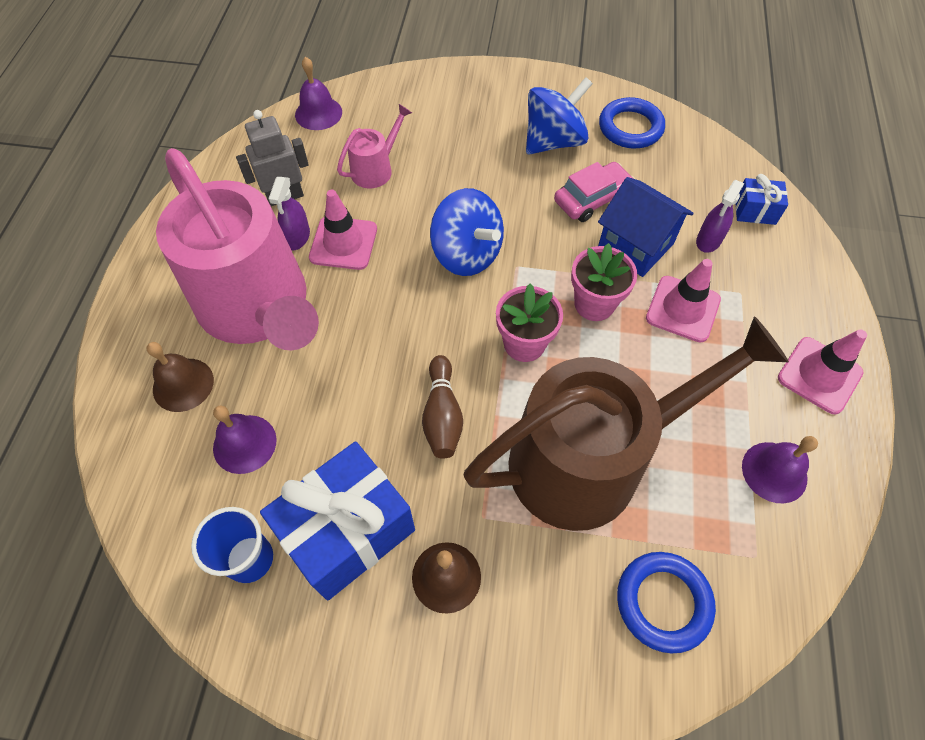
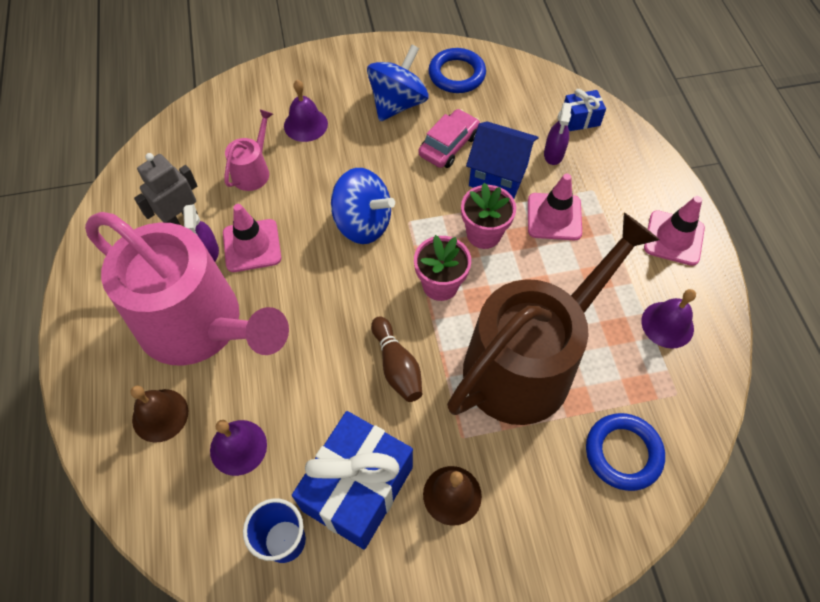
camera: 20 degrees left, 0 degrees up
(318, 113) = (179, 134): purple bell -> purple bell (305, 124)

